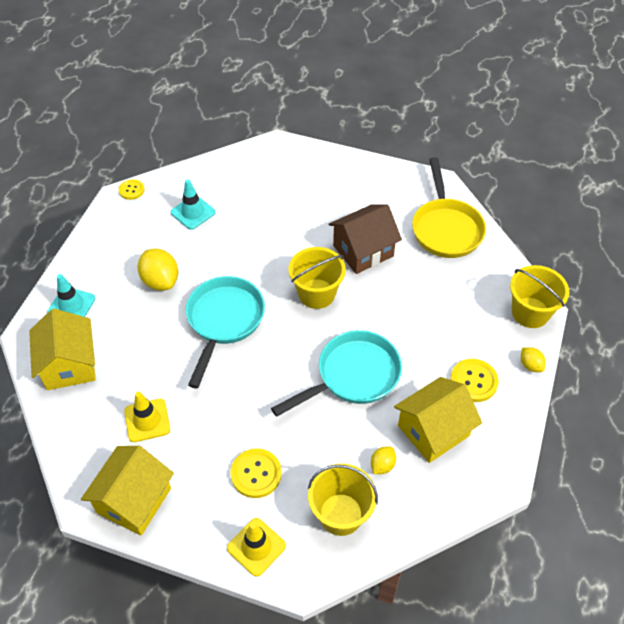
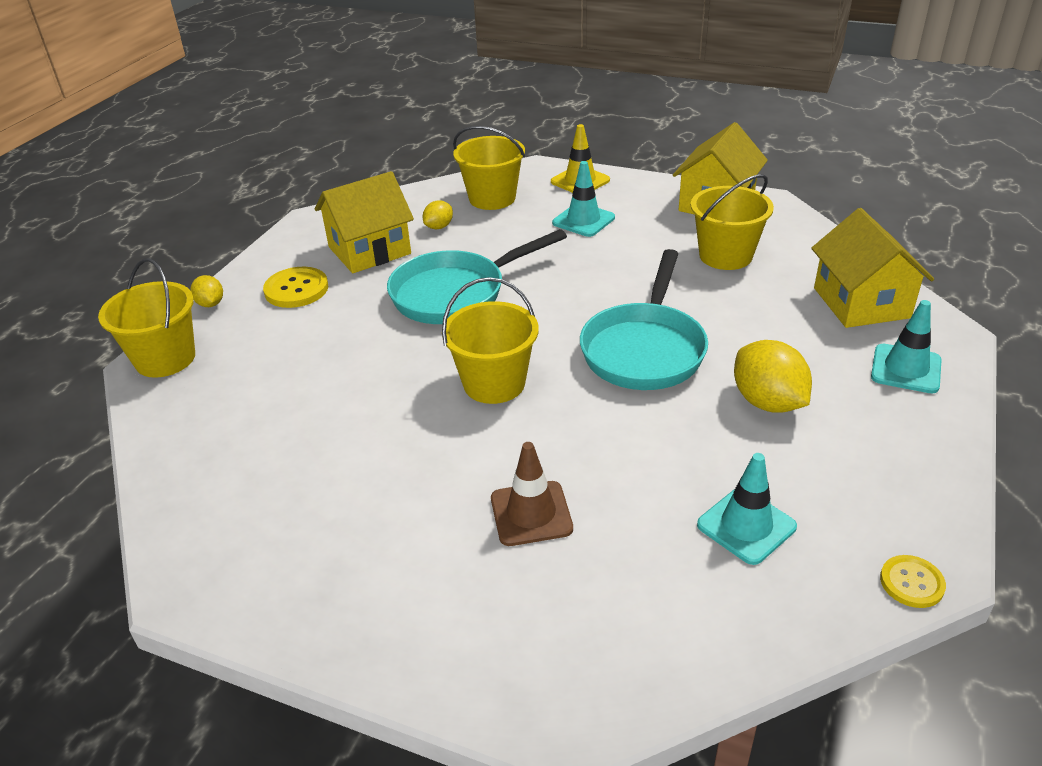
camera: 175 degrees left, 15 degrees down
(147, 420) = (725, 256): yellow traffic cone -> yellow bucket
(256, 474) = (583, 220): yellow button -> turquoise traffic cone
(291, 217) = (531, 513): none -> brown traffic cone
(363, 251) = (399, 447): brown house -> none
(446, 228) = (224, 486): yellow pan -> none

